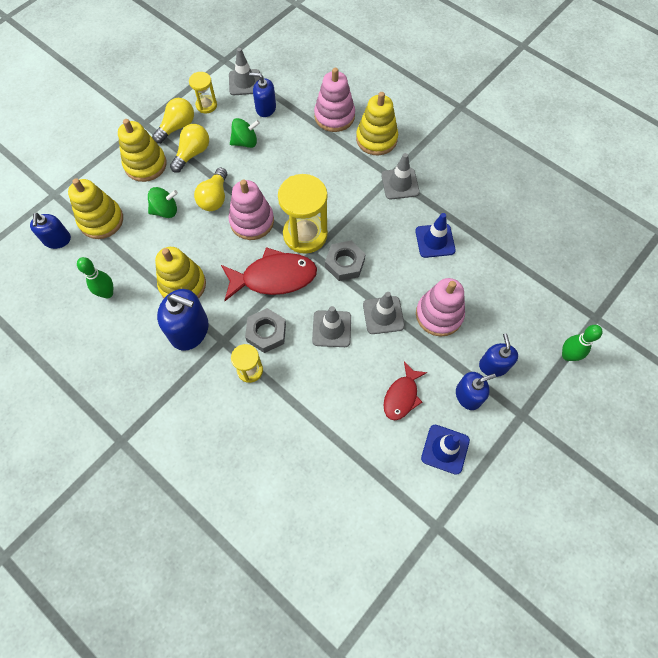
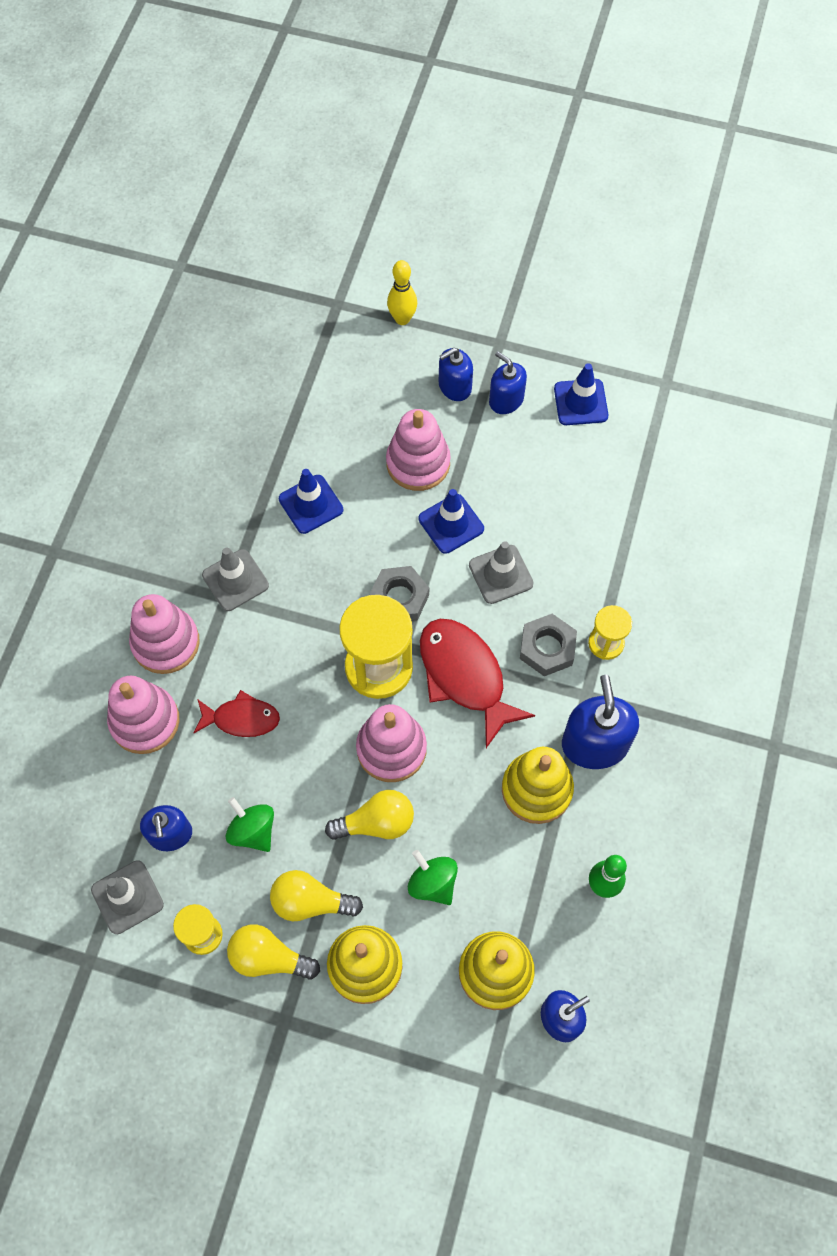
camera: 115 degrees left, 0 degrees up
(376, 139) = (166, 643): yellow stacking toy -> pink stacking toy
(383, 315) = (451, 524): grey traffic cone -> blue traffic cone
(402, 396) = (544, 465): red fish -> red fish (241, 719)
(567, 355) = (402, 319): green bowling pin -> yellow bowling pin

